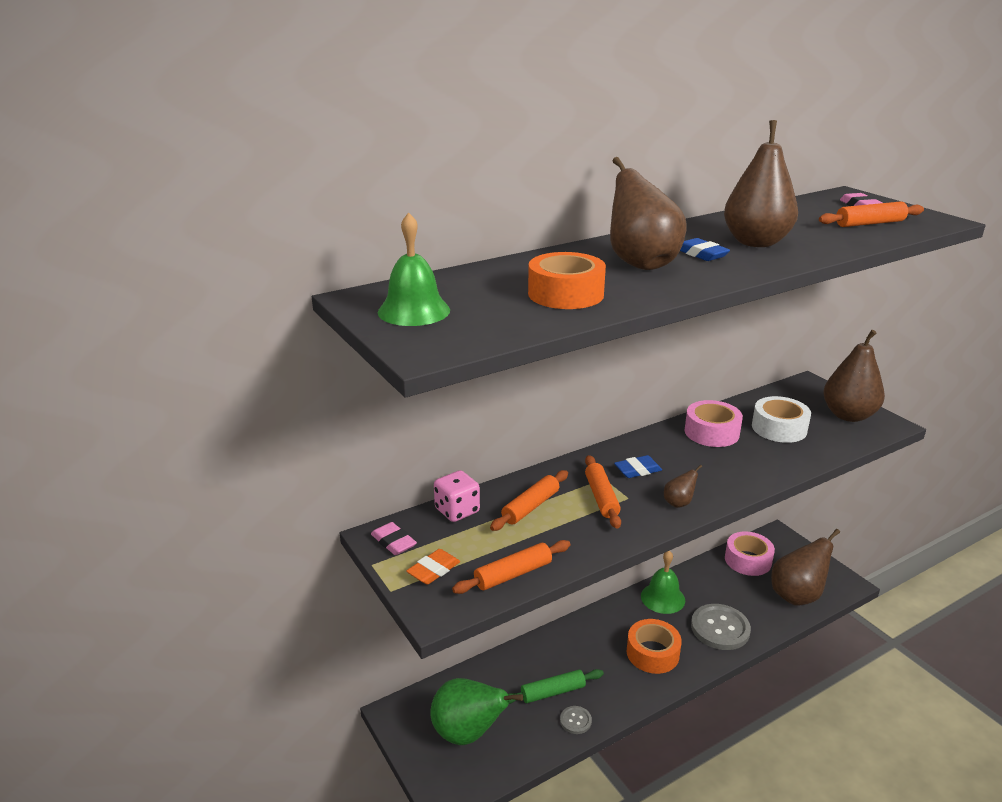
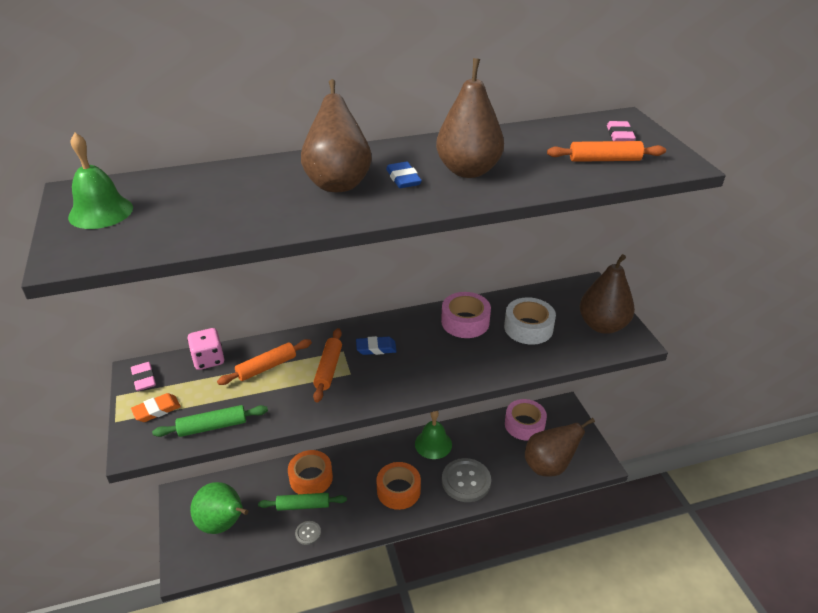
camera: 15 degrees right, 10 degrees up
(513, 574) = (212, 426): orange rolling pin -> green rolling pin
(565, 294) = (238, 210): orange tape -> orange tape (311, 478)
(679, 503) = (388, 387): brown pear -> none

